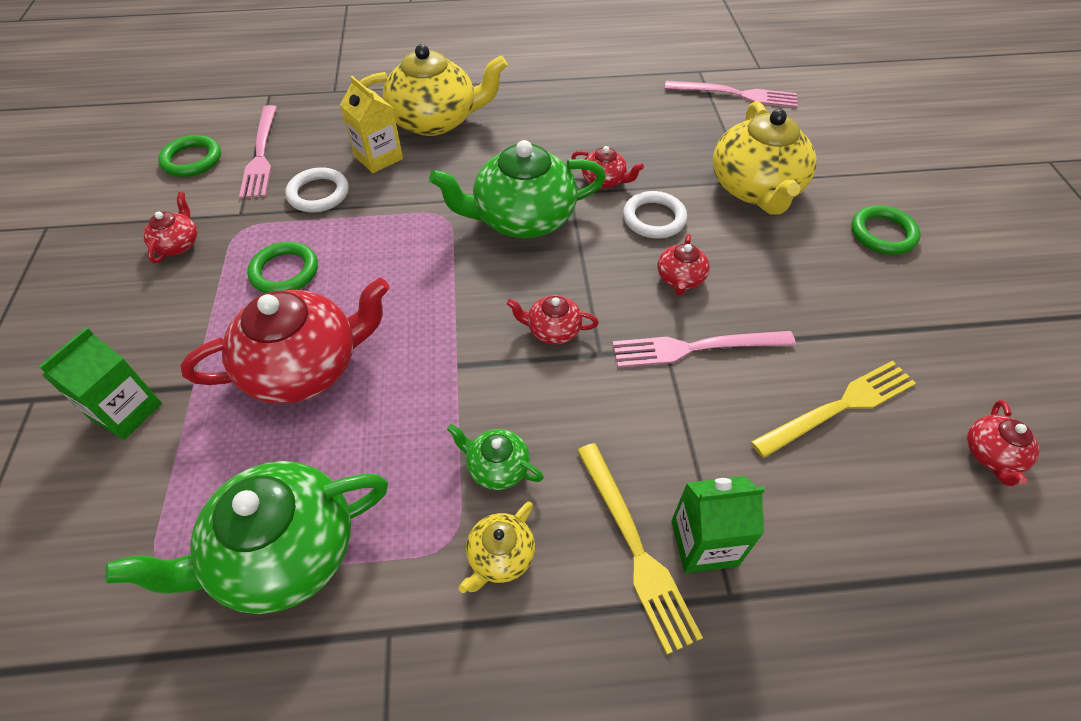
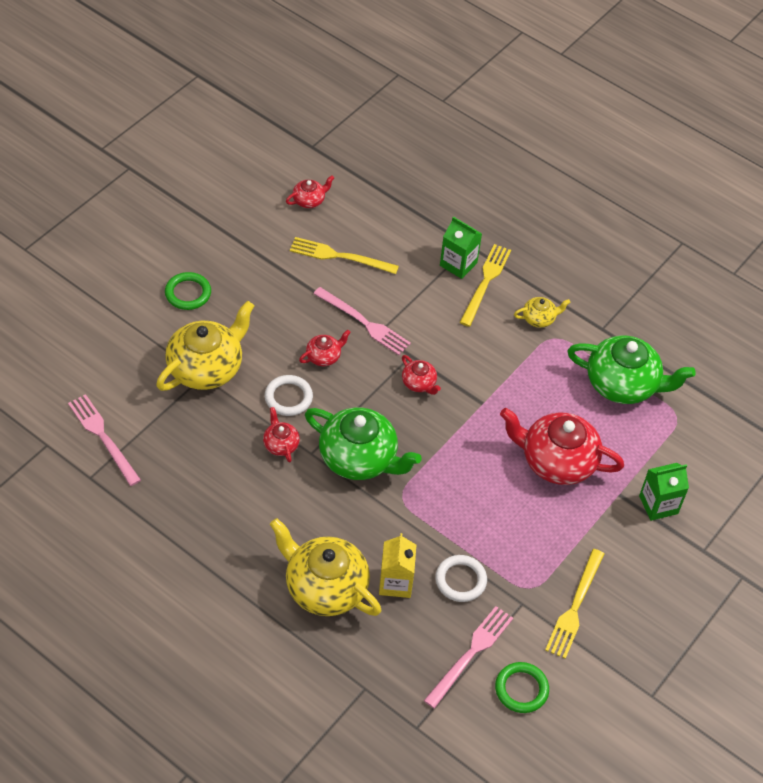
camera: 140 degrees left, 0 degrees up
(178, 244) = (575, 606): red teapot -> yellow fork
(285, 272) = (525, 531): green ring -> none
(497, 467) = (509, 348): green teapot -> none

